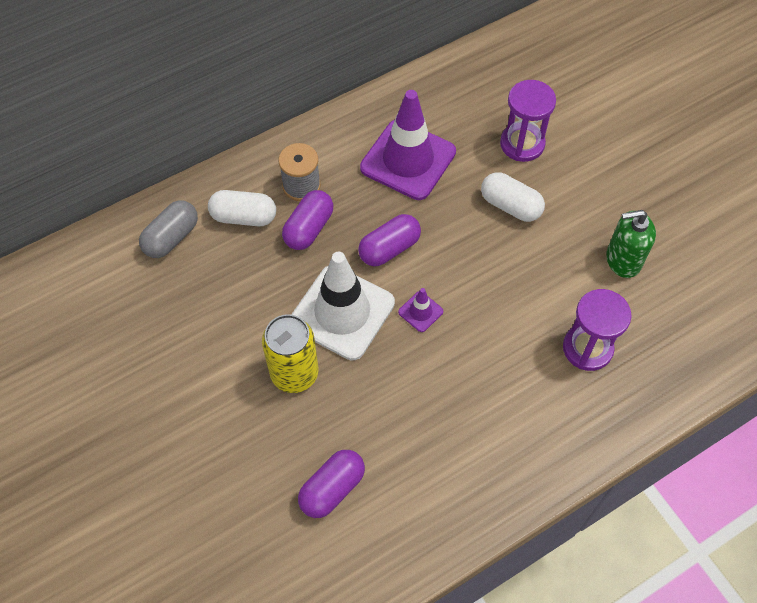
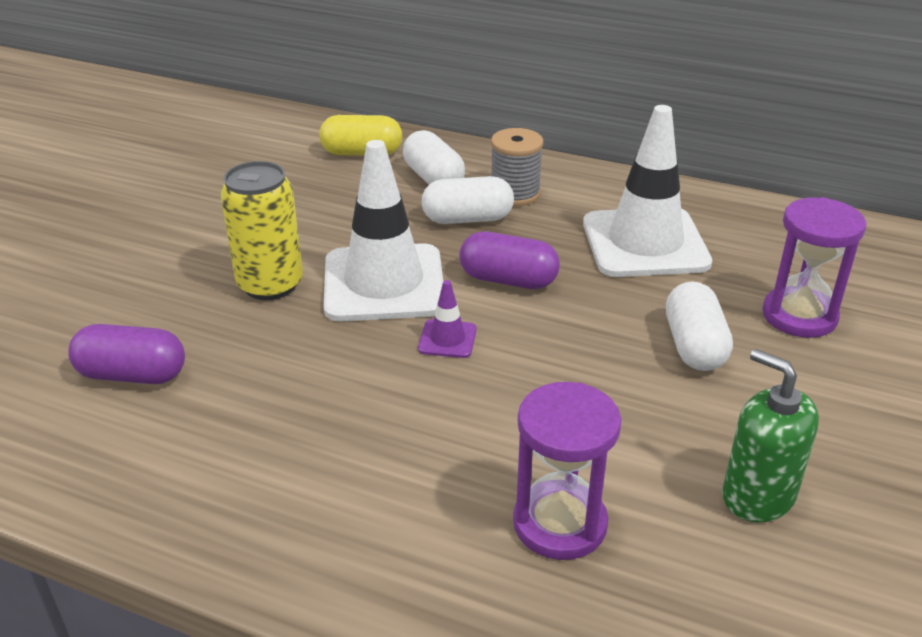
camera: 55 degrees right, 25 degrees down
(171, 237) = (362, 153): grey capsule -> yellow capsule
(309, 228) = (467, 219): purple capsule -> white capsule
(408, 160) = (645, 243): purple traffic cone -> white traffic cone

